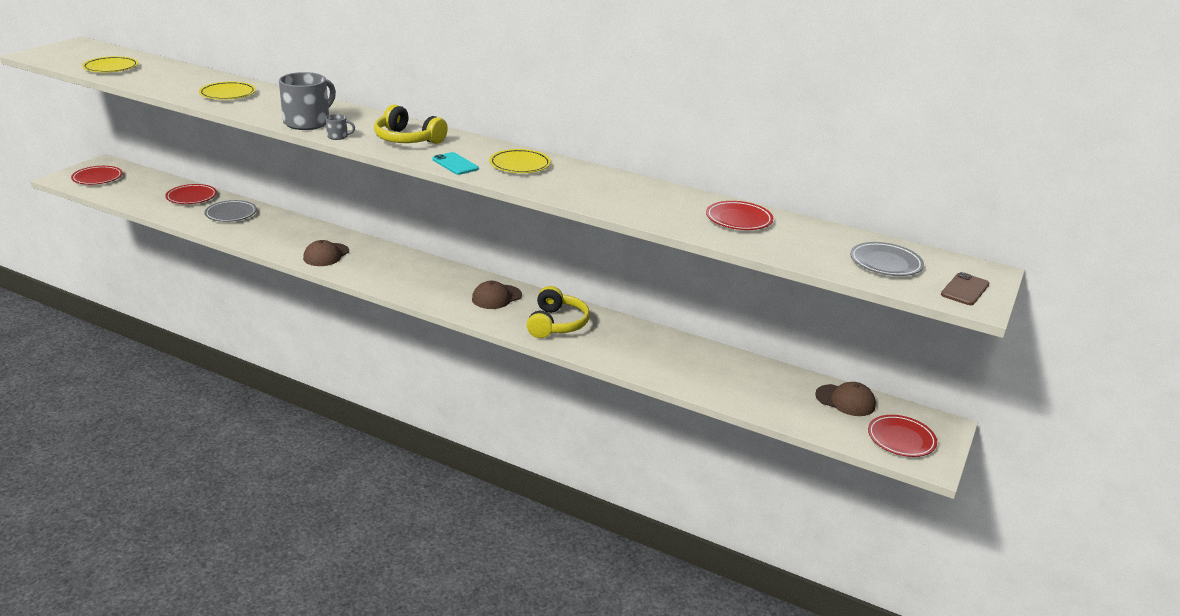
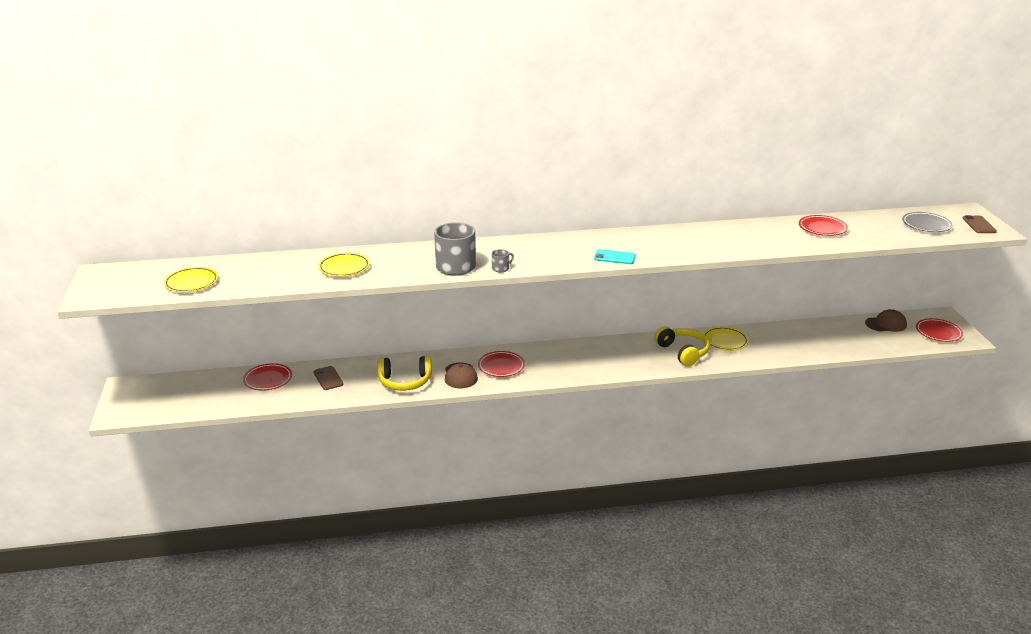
camera: 35 degrees left, 0 degrees up
(97, 178) = (150, 400): red plate -> red plate (501, 366)
(231, 214) = (328, 378): grey plate -> brown phone
(407, 139) = (547, 252): yellow headphones -> yellow headphones (405, 381)
(496, 297) = (620, 352): brown cap -> none
(520, 165) = (649, 242): yellow plate -> yellow plate (725, 341)

